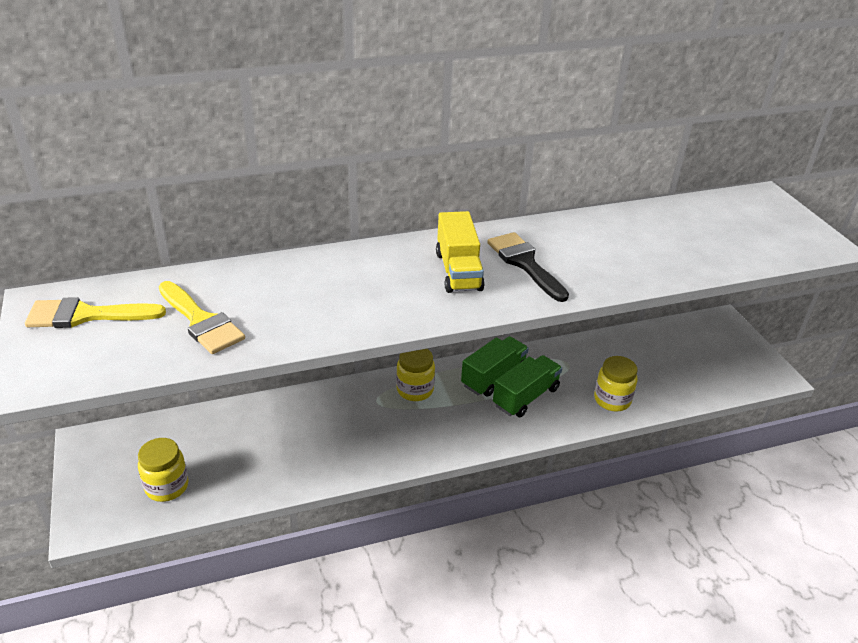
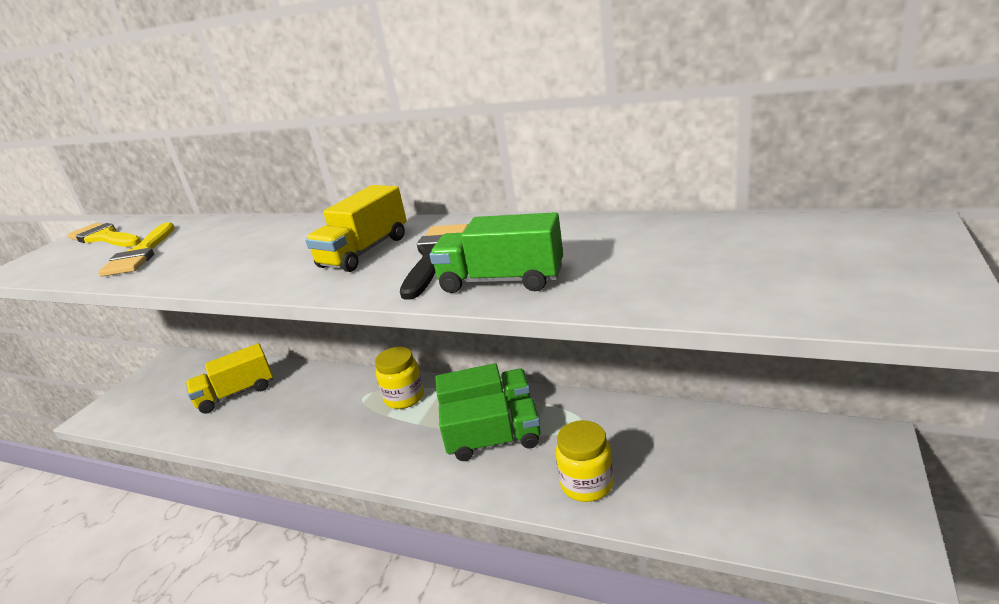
camera: 45 degrees right, 10 degrees down
(167, 486) = (161, 408): yellow jar -> none
(238, 443) = (236, 394): none -> yellow truck
(604, 273) = (501, 281): none -> green truck

